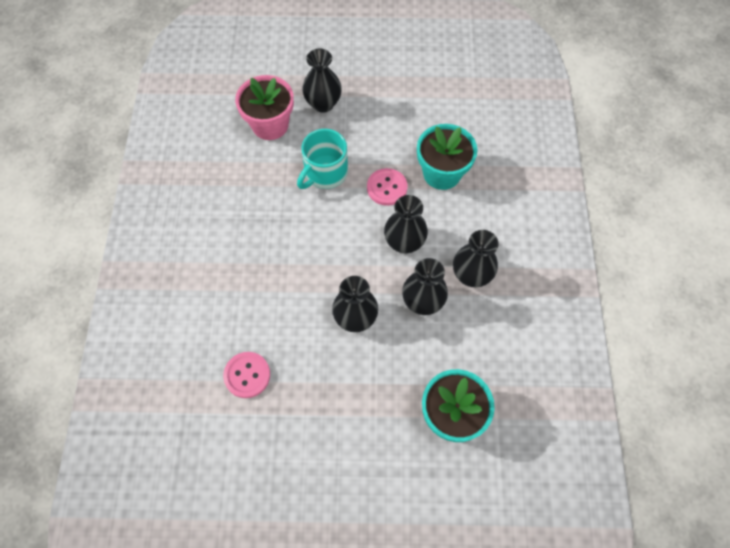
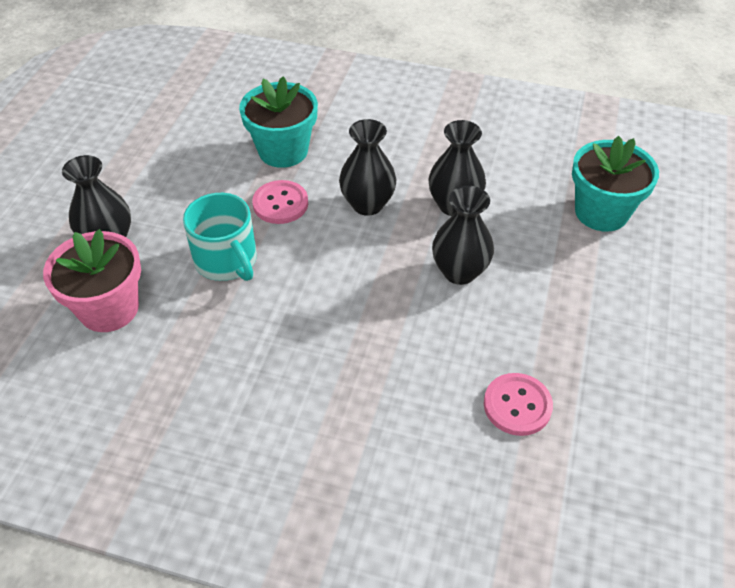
camera: 75 degrees left, 15 degrees down
(471, 275) = (431, 157): black vase -> none

